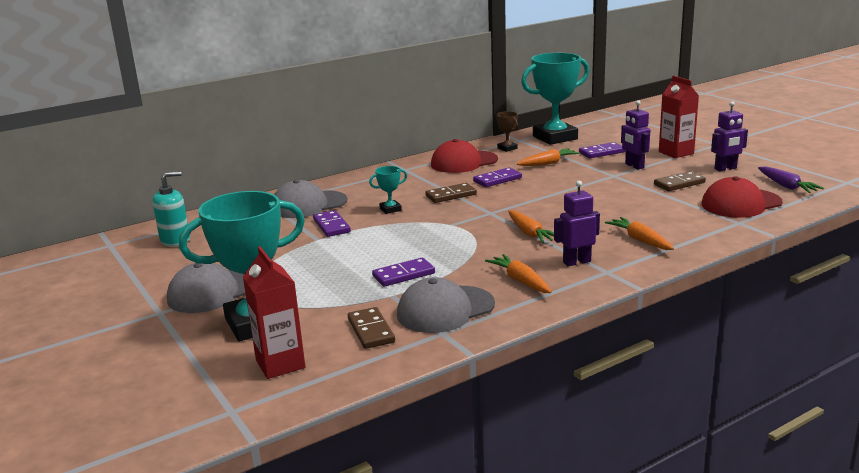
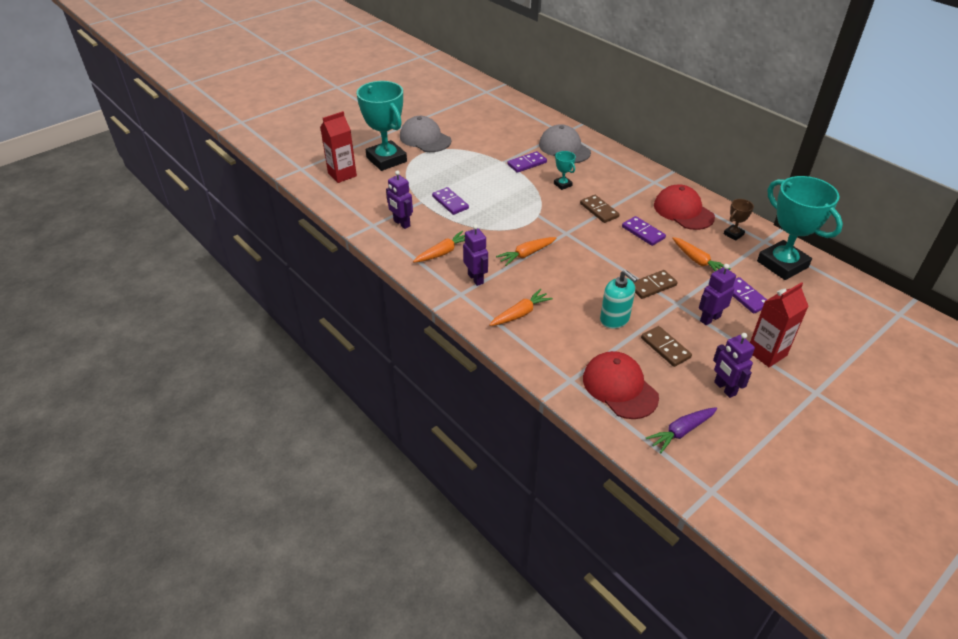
camera: 80 degrees right, 20 degrees up
(175, 240) = (495, 111): turquoise soap dispenser -> turquoise soap dispenser (614, 319)
(371, 330) = (376, 199): brown domino -> brown domino (652, 286)
(445, 309) = (401, 223): grey cap -> purple robot

